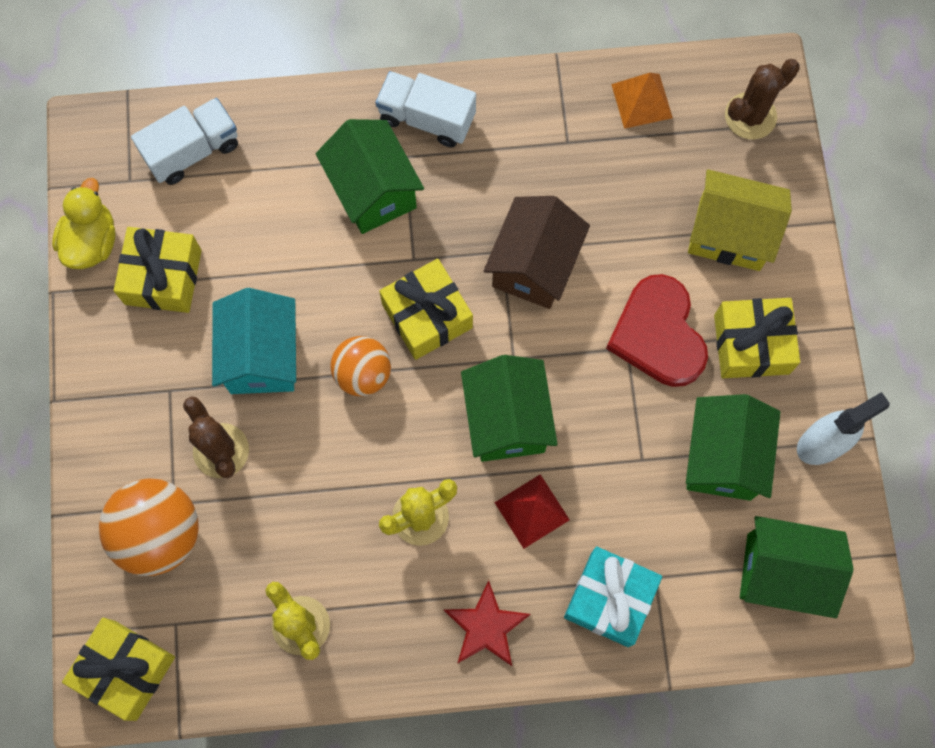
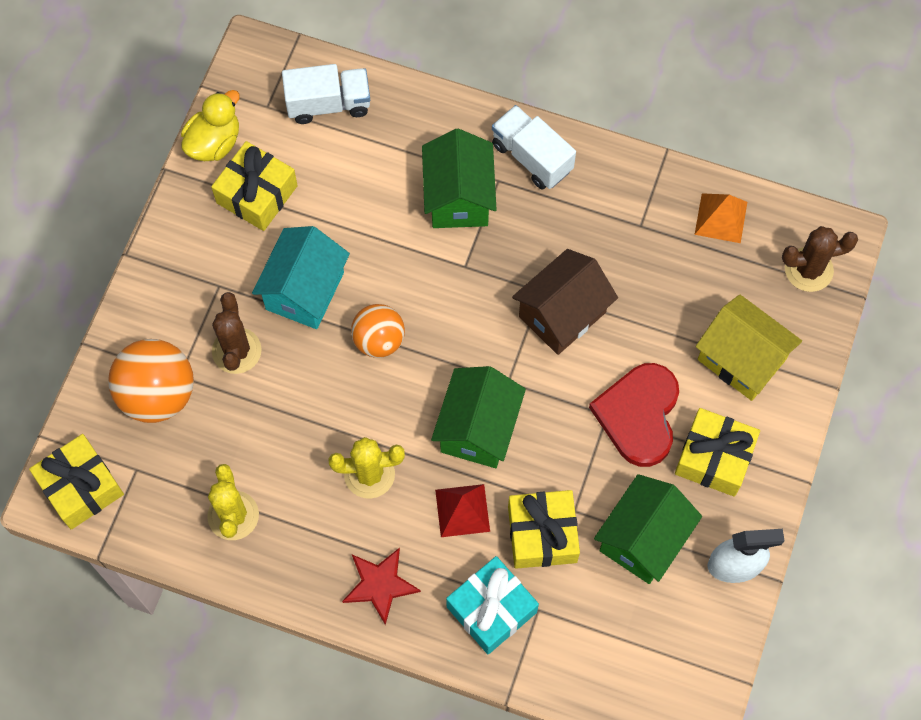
camera: 25 degrees right, 5 degrees down
(427, 316) = (454, 316): yellow gift -> yellow gift (542, 534)
(782, 572) = (646, 654): green house -> none

